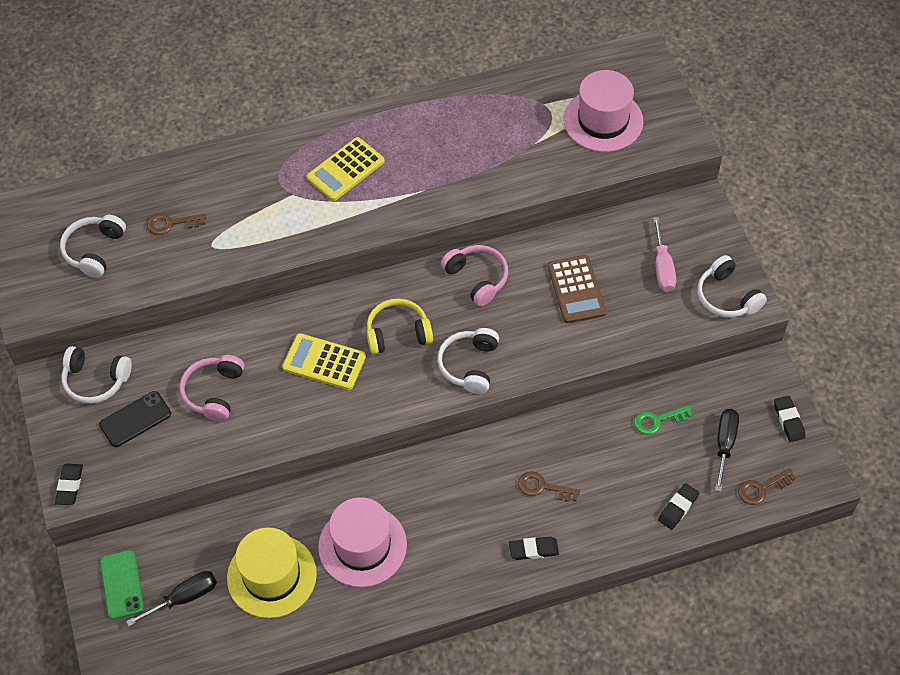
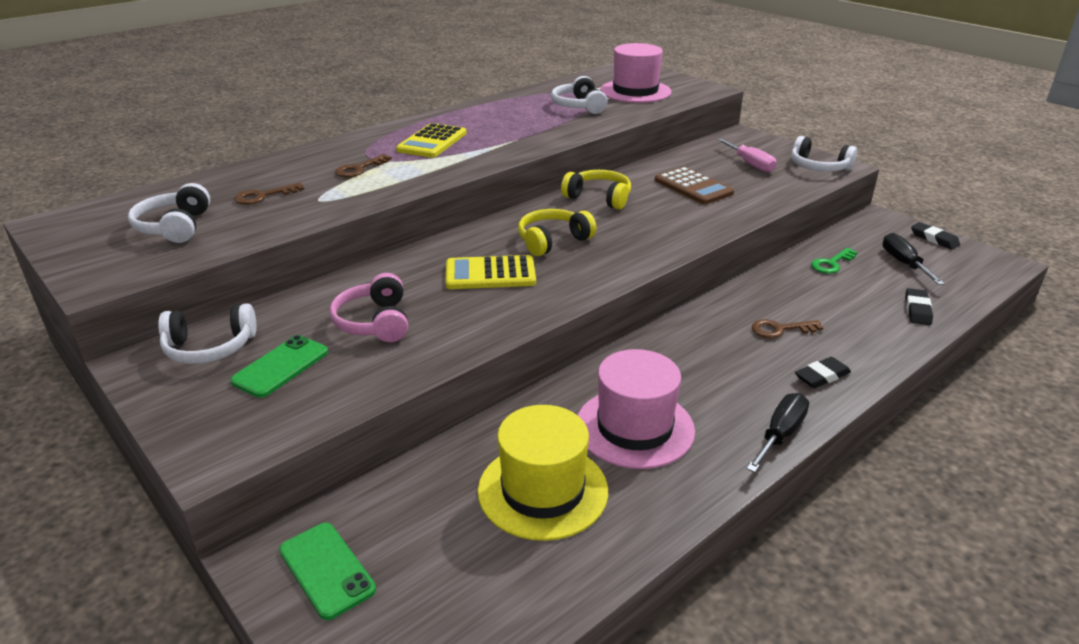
camera: 25 degrees left, 25 degrees down
(69, 486) = (207, 451): black eraser -> none
(135, 419) = (281, 366): black phone -> green phone
(184, 598) = (433, 554): black screwdriver -> black screwdriver (780, 434)
(469, 365) = (643, 244): white headphones -> white headphones (579, 106)
(477, 278) = (599, 198): pink headphones -> yellow headphones
(761, 488) = (968, 280): brown key -> brown key (359, 169)

